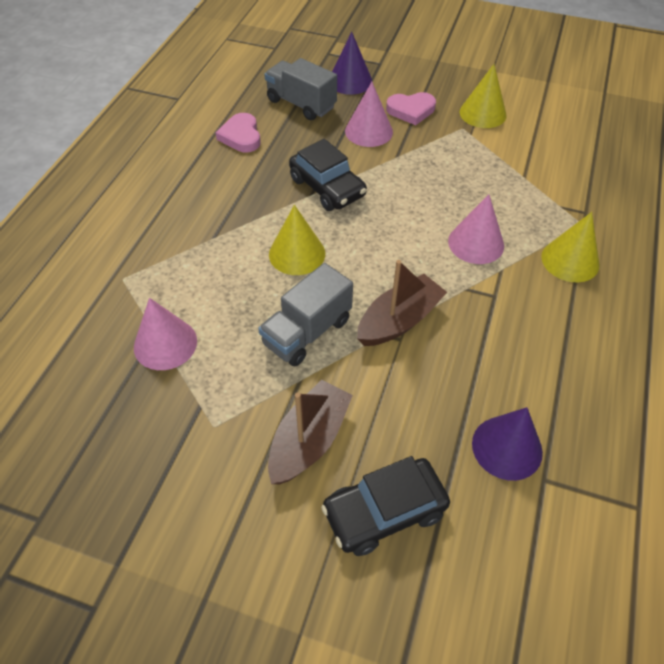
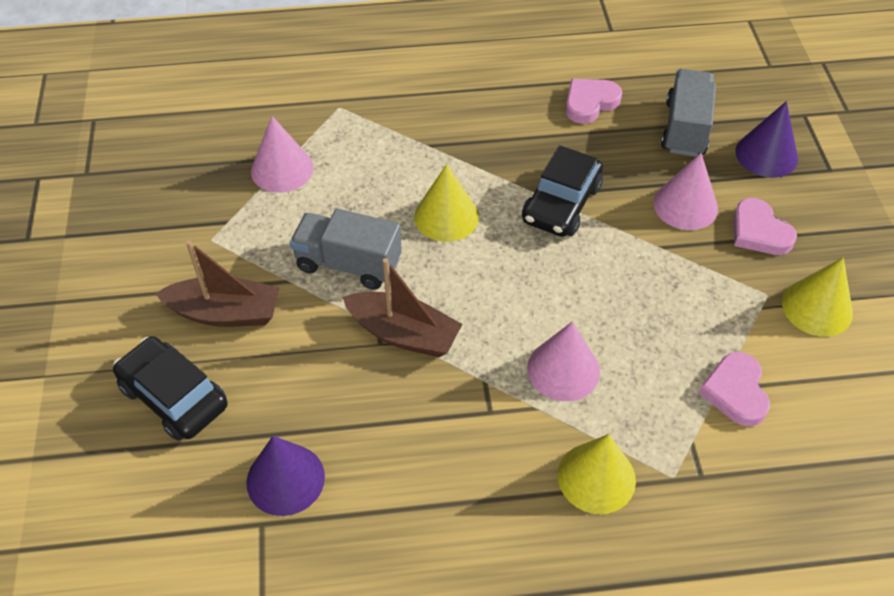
camera: 65 degrees right, 0 degrees up
(529, 172) = (735, 392): none -> pink heart

